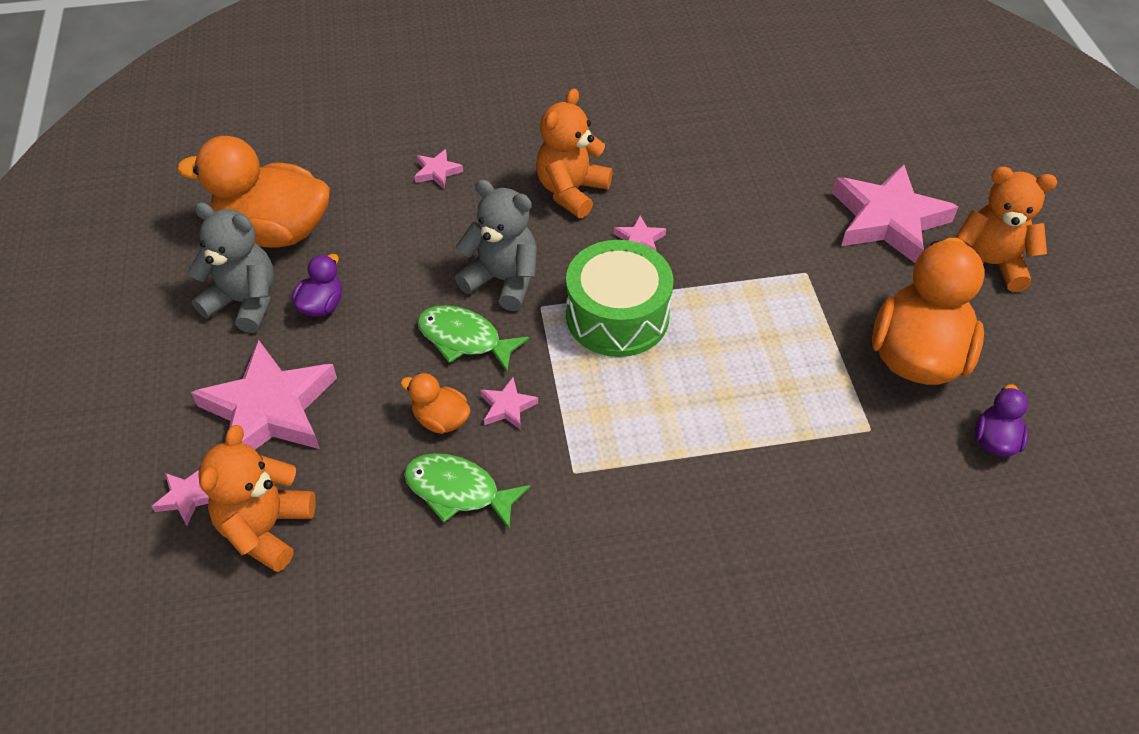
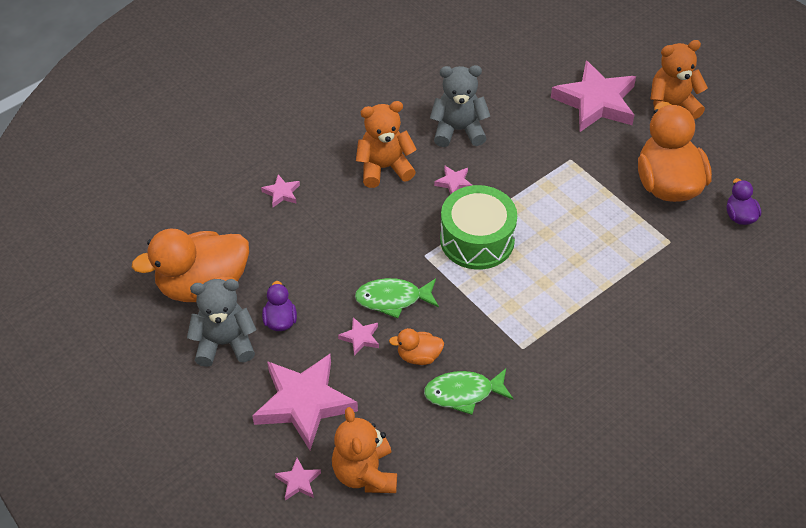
camera: 30 degrees left, 0 degrees up
(503, 280) = (387, 249): grey teddy bear -> grey teddy bear (458, 130)
(507, 407) = (453, 328): pink star -> pink star (360, 338)
(571, 191) = (384, 168): orange teddy bear -> orange teddy bear turned 75 degrees clockwise

